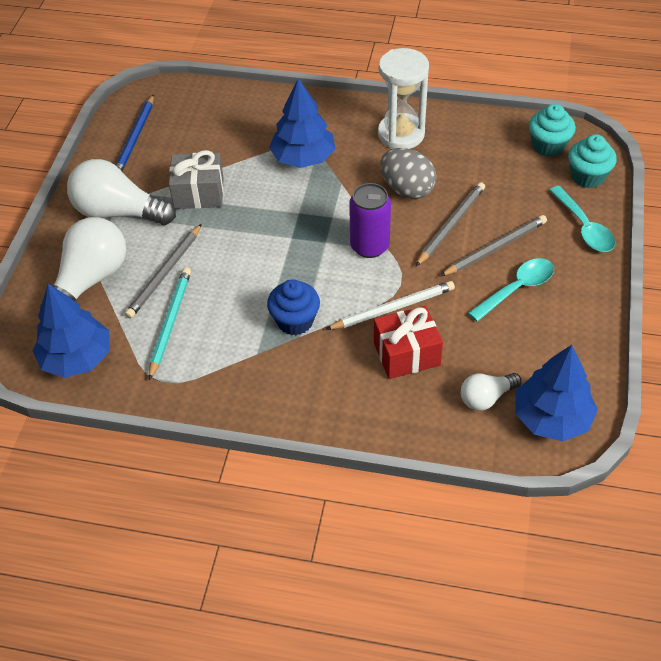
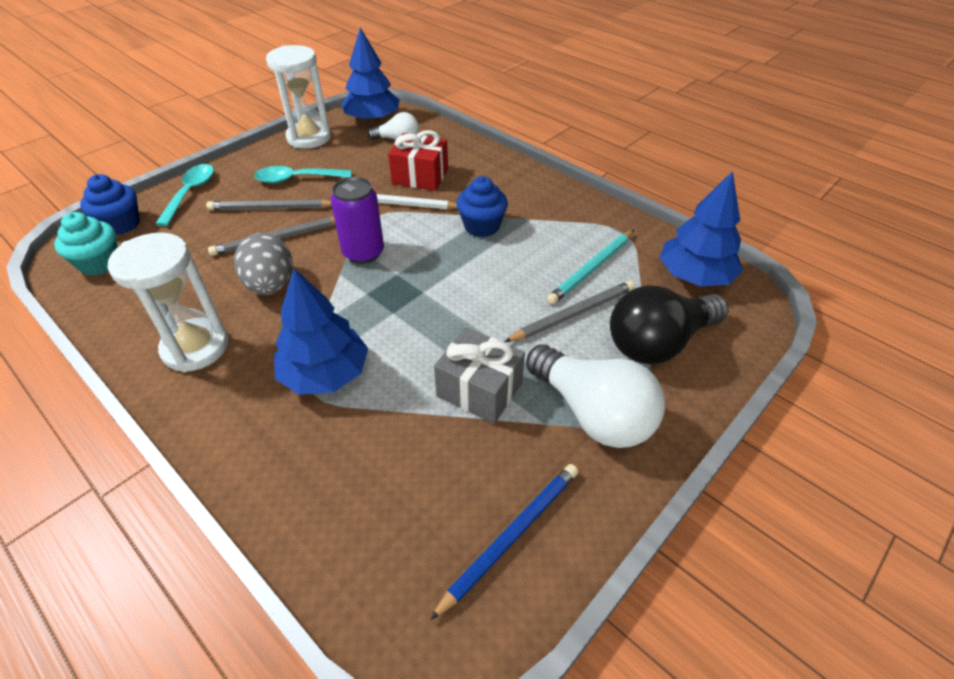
camera: 150 degrees left, 5 degrees down
(90, 280) = (658, 343): white light bulb -> black light bulb
(580, 349) = (309, 138): none -> white hourglass
(587, 176) = (121, 224): turquoise cupcake -> blue cupcake

